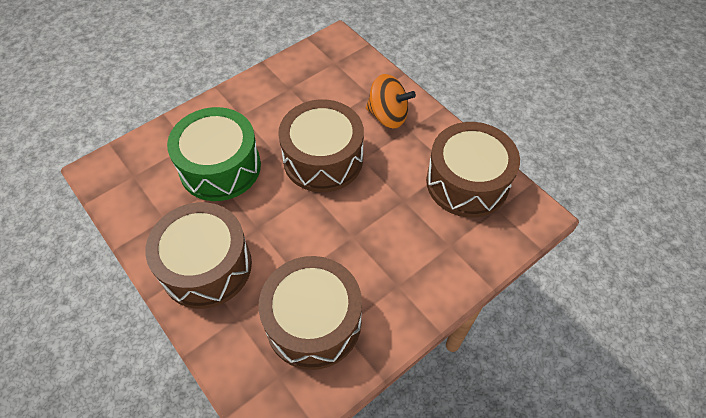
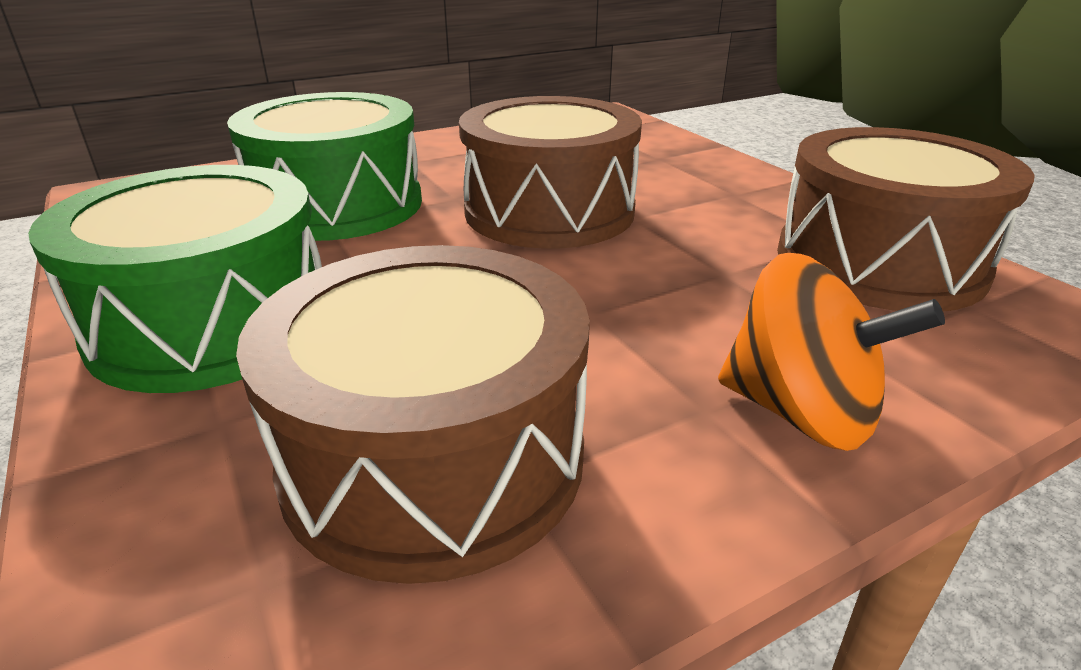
camera: 10 degrees right, 25 degrees down
(206, 266) = (212, 323): brown drum -> green drum
(388, 116) = (692, 178): orange spinning top -> orange spinning top (800, 412)

